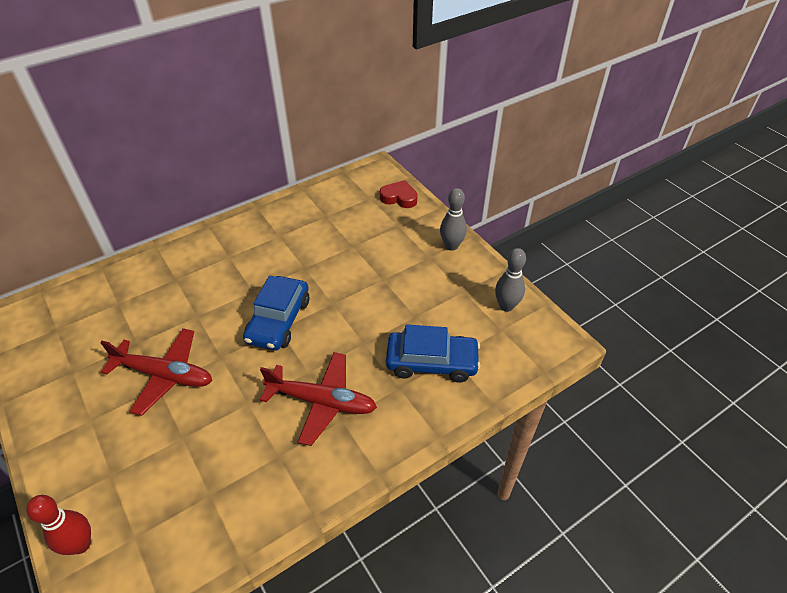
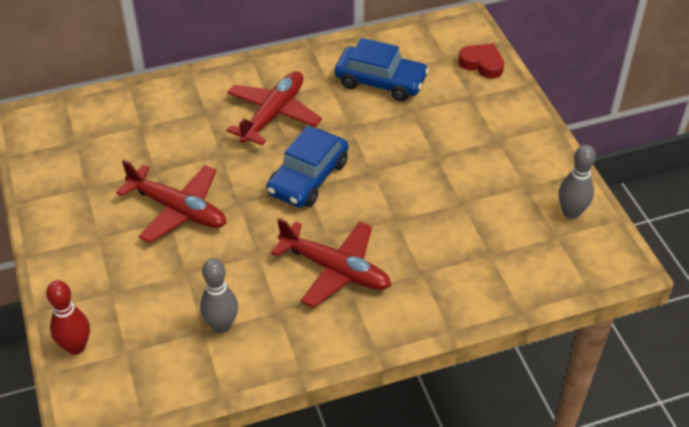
camera: 15 degrees right, 0 degrees up
(236, 270) = (273, 114): none -> red plane
(432, 362) = (465, 255): blue car -> blue car (380, 82)
(451, 246) = (528, 132): grey bowling pin -> grey bowling pin (221, 325)

